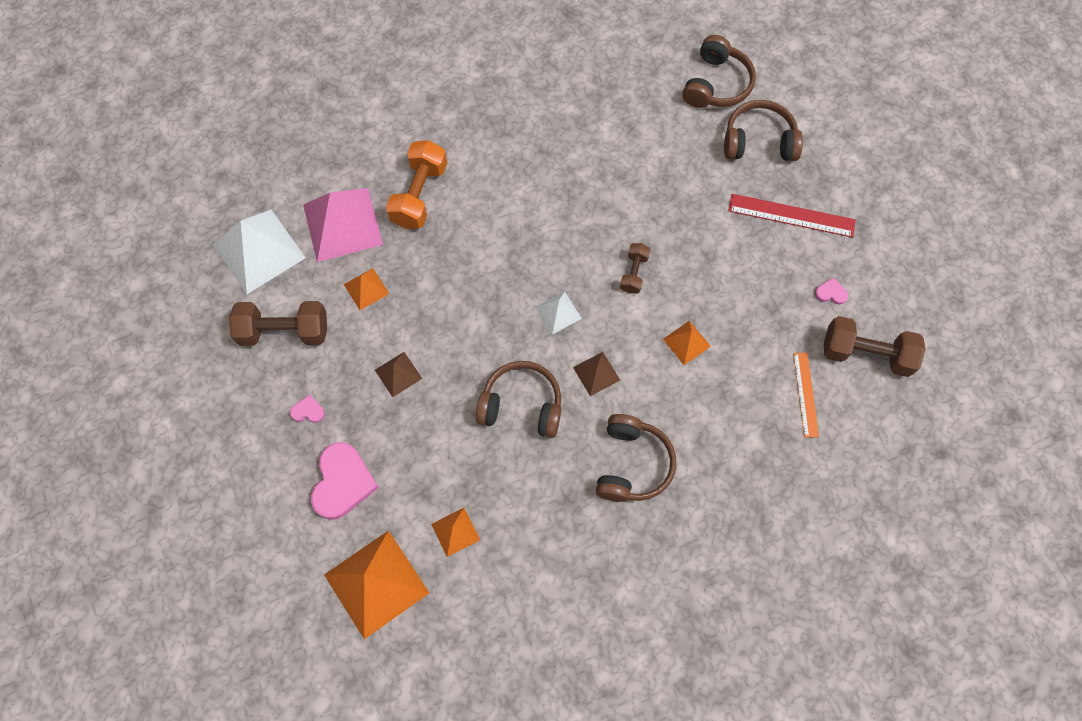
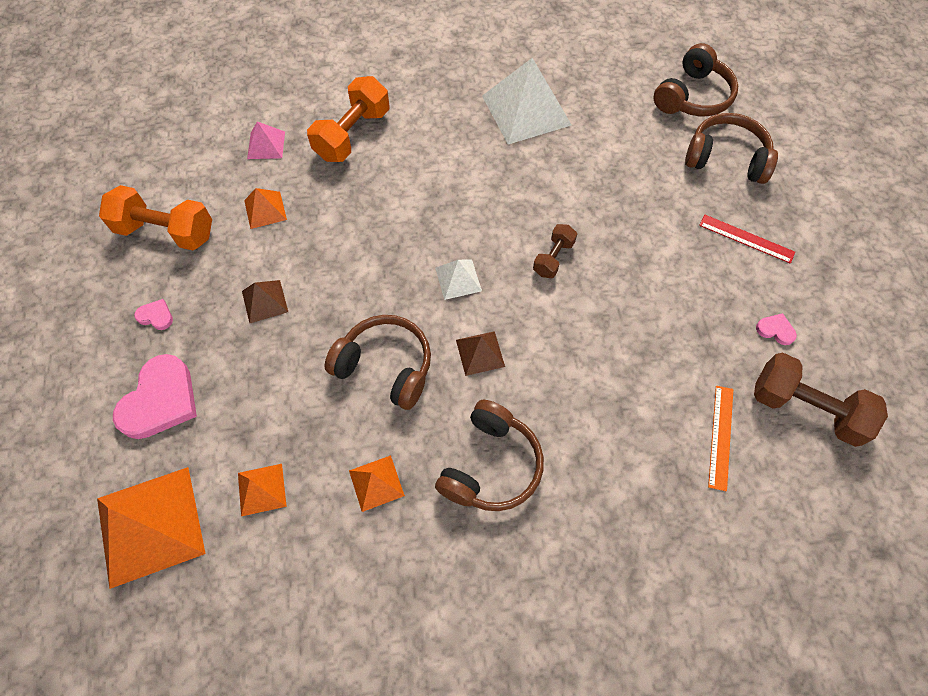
camera: 15 degrees right, 5 degrees down
(259, 251) = (175, 151): white pyramid -> white pyramid (526, 110)
(284, 331) = (166, 231): brown dumbbell -> orange dumbbell
(342, 224) = (266, 145): pink pyramid -> pink pyramid, size x0.49
(686, 342) = (592, 344): orange pyramid -> orange pyramid (376, 483)
(791, 215) = (746, 238): red ruler -> red ruler, size x0.66

